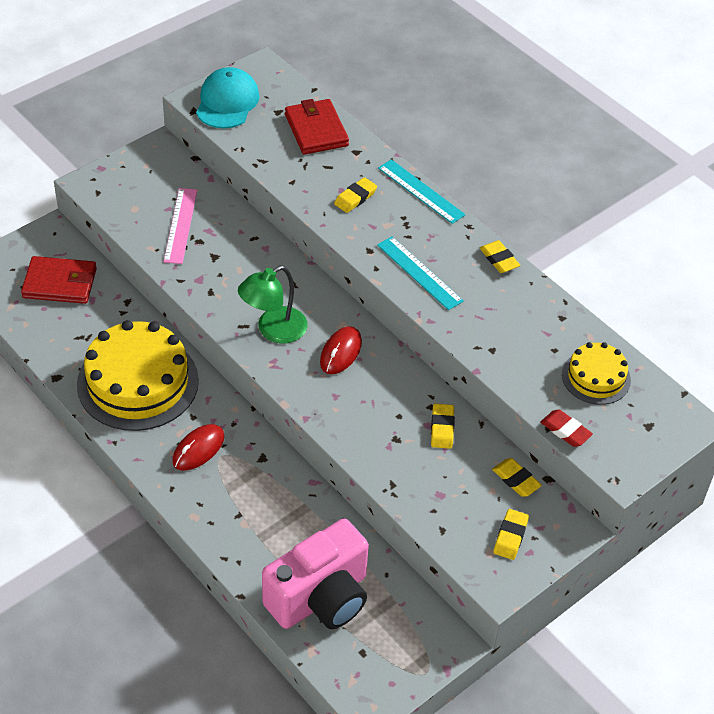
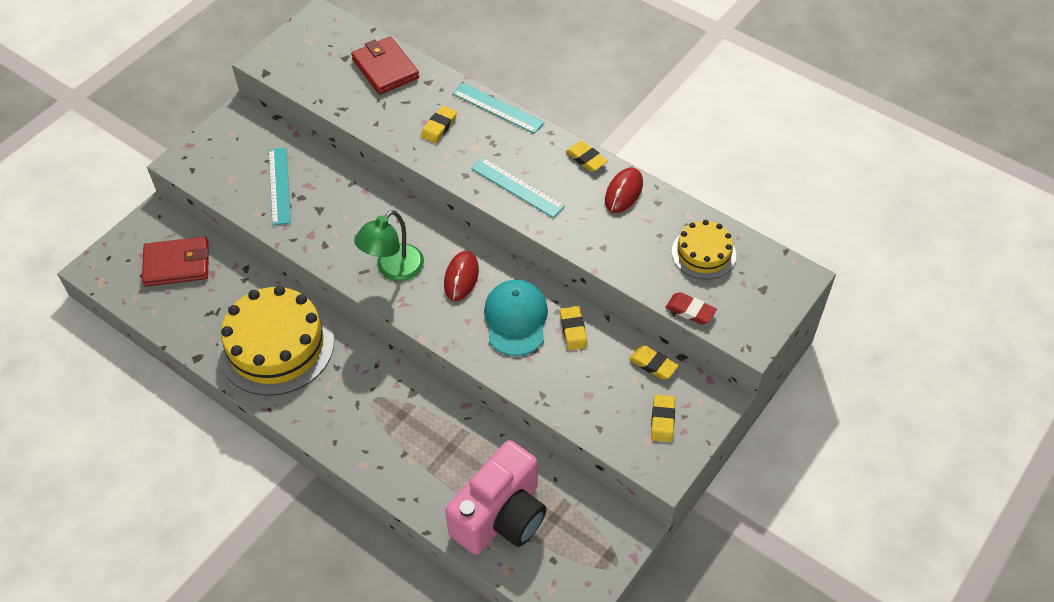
camera: 10 degrees left, 5 degrees up
(180, 225) = (279, 185): pink ruler -> turquoise ruler
(198, 449) = (350, 398): red mouse -> red mouse (623, 192)
(227, 102) = (294, 58): turquoise cap -> turquoise cap (516, 319)

